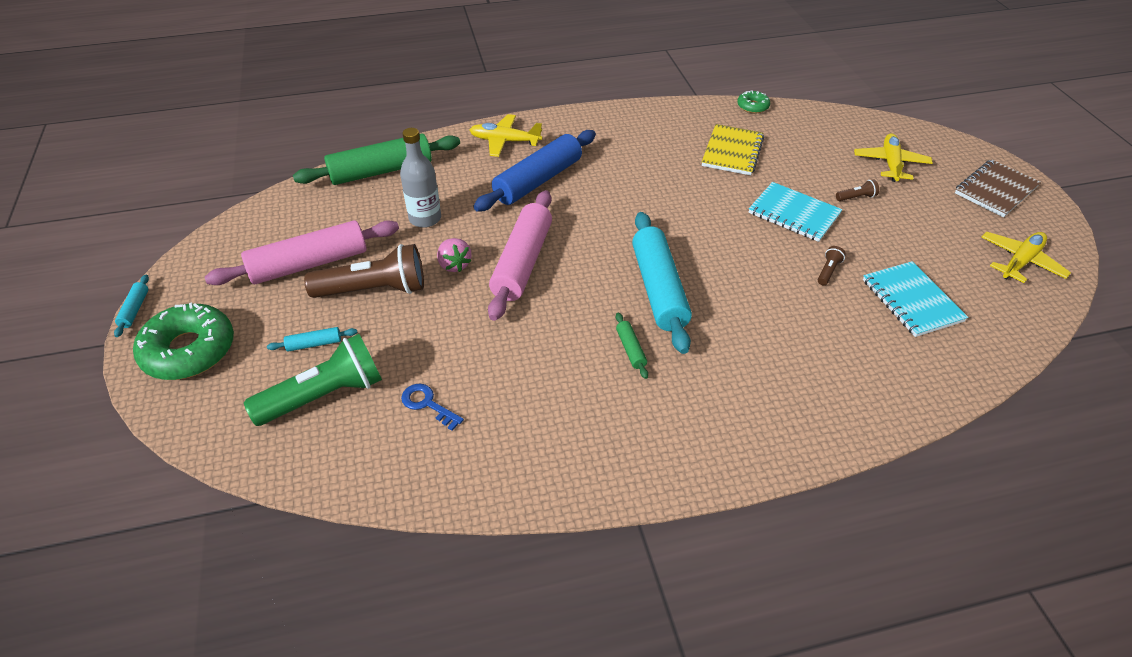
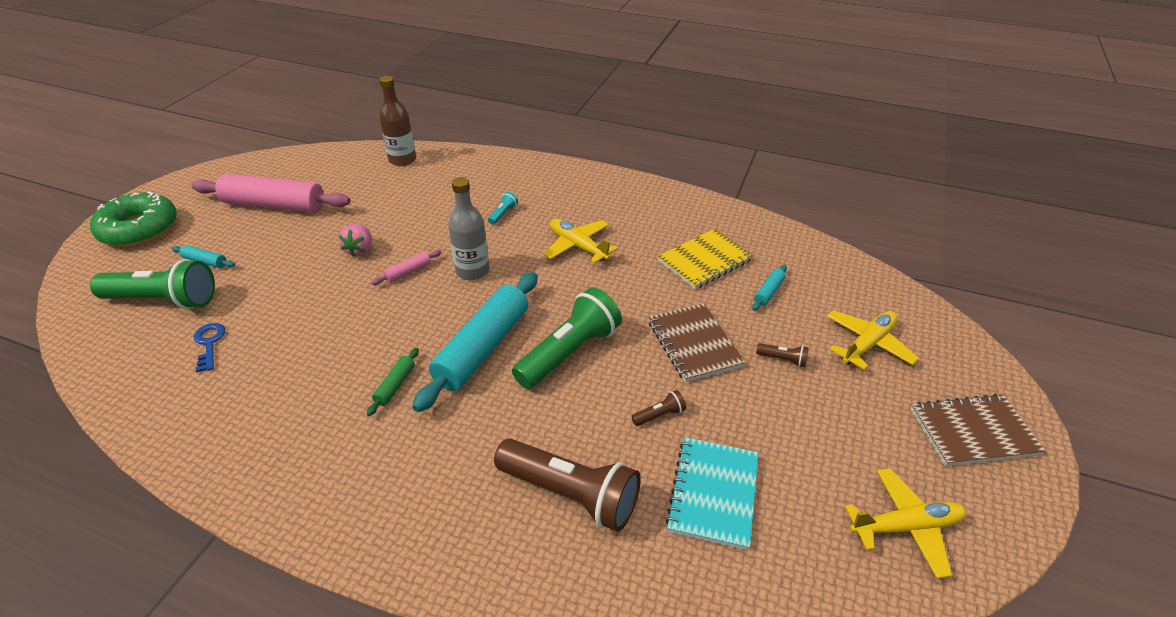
camera: 35 degrees right, 5 degrees down
(135, 310) = (149, 188): turquoise rolling pin -> turquoise rolling pin (768, 292)
(374, 290) = (287, 242): brown flashlight -> brown flashlight (570, 494)
(381, 171) = (402, 160): green rolling pin -> brown bottle
(425, 218) = (385, 207): grey bottle -> grey bottle (472, 271)
(505, 141) = (517, 173): yellow plane -> yellow plane (578, 246)
(522, 262) = (408, 272): pink rolling pin -> pink rolling pin, size x0.42
(538, 180) = (503, 214): blue rolling pin -> turquoise flashlight
(722, 261) = (569, 352): none -> green flashlight
(752, 106) = (779, 228): green donut -> none
(794, 214) = (694, 344): turquoise notebook -> brown notebook

